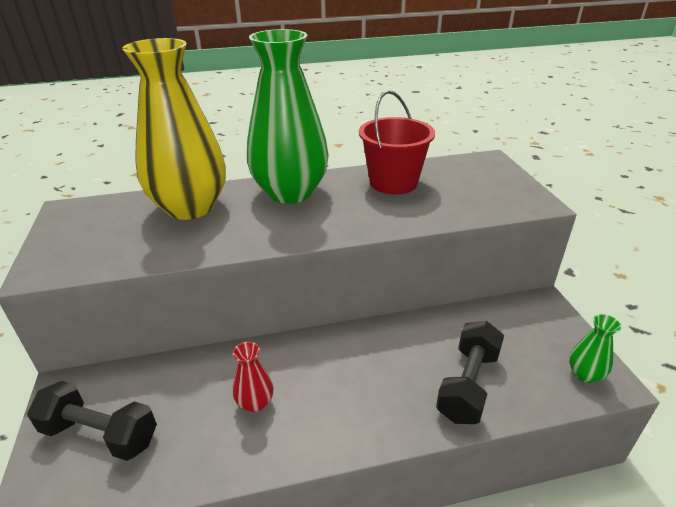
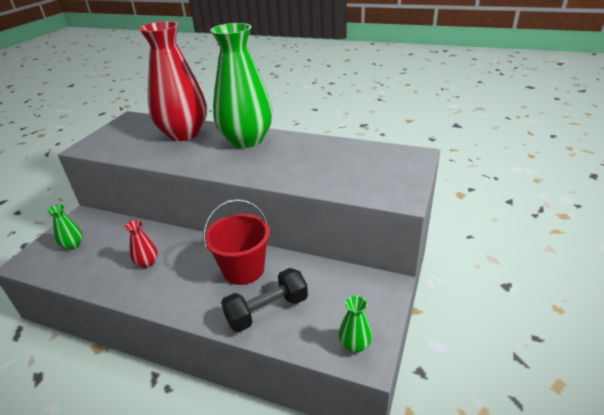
camera: 35 degrees right, 0 degrees up
(100, 434) = (73, 245): black dumbbell -> green vase
(190, 207) = (184, 134): yellow vase -> red vase
(393, 182) = (318, 152): red bucket -> red bucket (243, 269)

